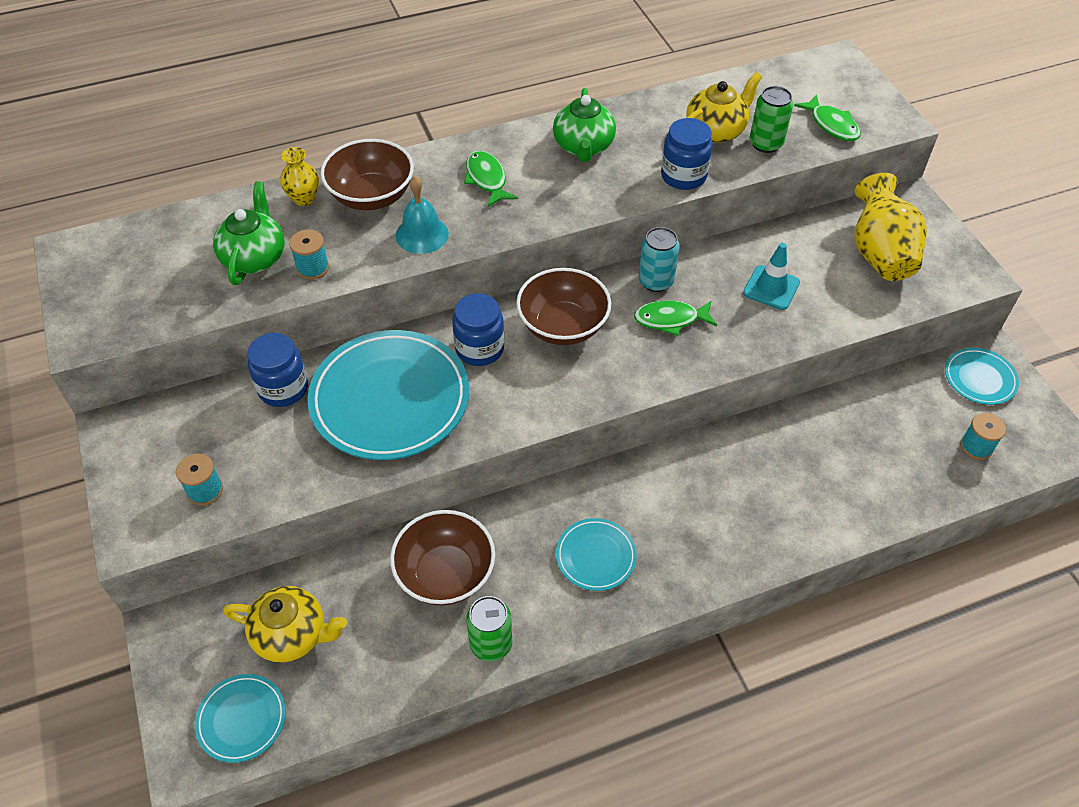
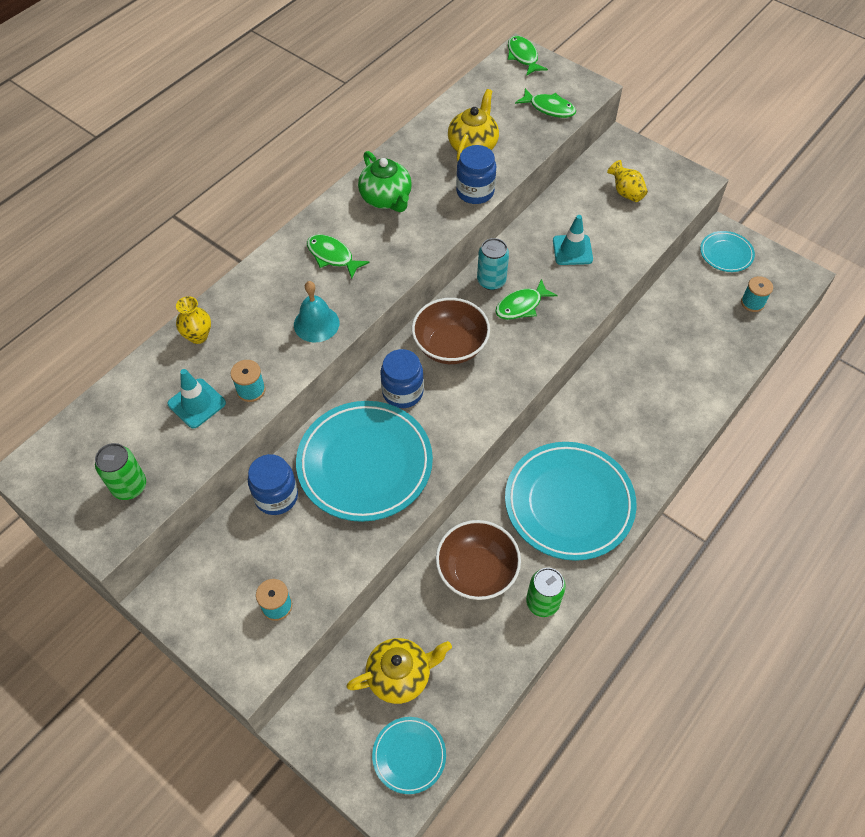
camera: 30 degrees left, 5 degrees up
(255, 258) = (196, 403): green teapot -> turquoise traffic cone
(371, 196) = (252, 309): brown bowl -> none
(595, 556) = (569, 503): turquoise plate -> turquoise plate, size x2.05
(765, 144) = (514, 142): green can -> green can (129, 486)
(840, 64) = (523, 57): none -> green fish
(879, 254) = (626, 192): yellow vase -> yellow vase, size x0.53

